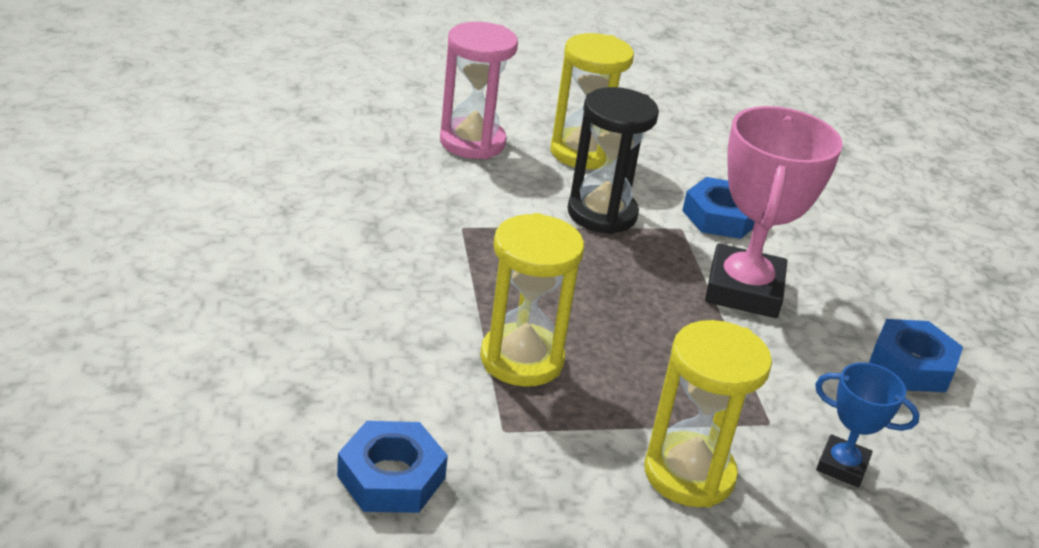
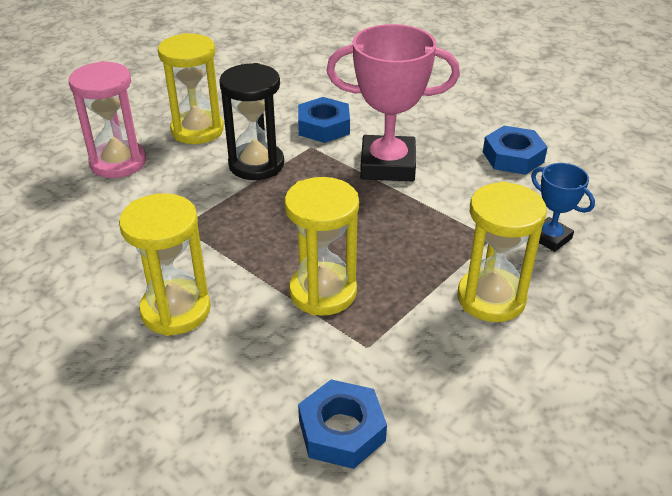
camera: 35 degrees left, 5 degrees up
(372, 291) = (176, 310): none -> yellow hourglass
(743, 290) = (387, 165): pink trophy -> pink trophy turned 60 degrees counterclockwise
(842, 466) = (550, 238): blue trophy -> blue trophy turned 60 degrees clockwise

